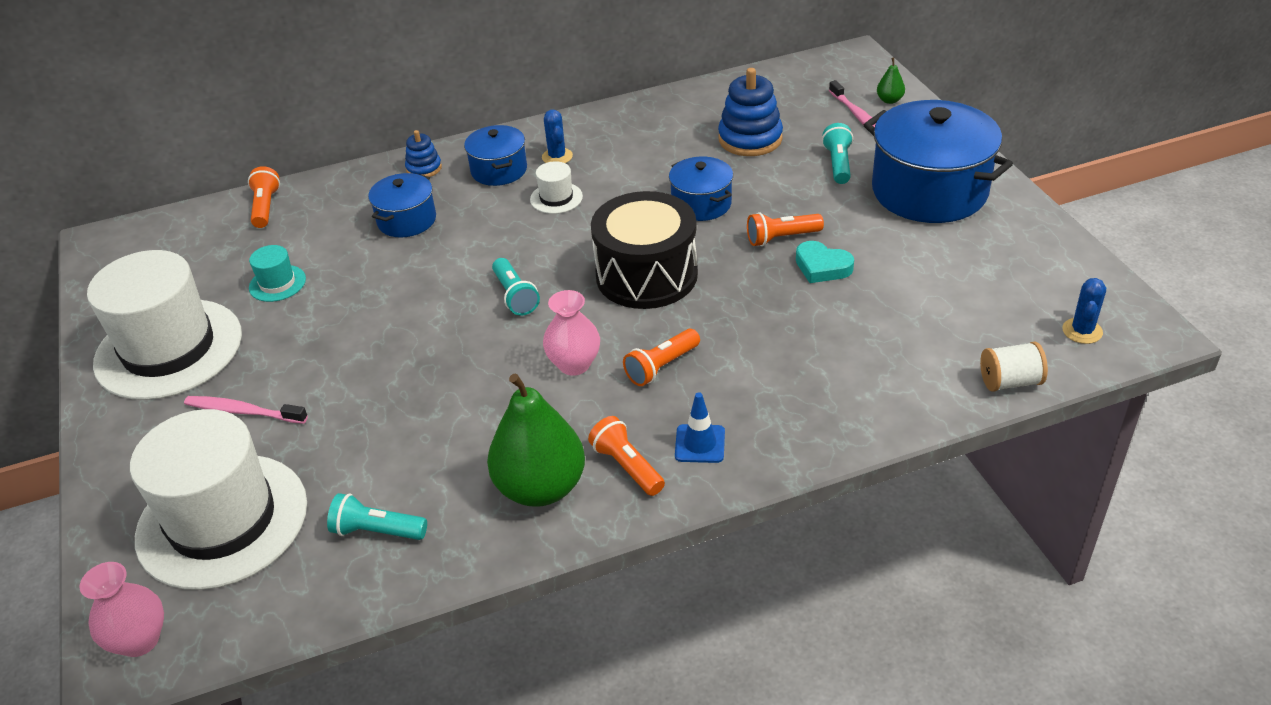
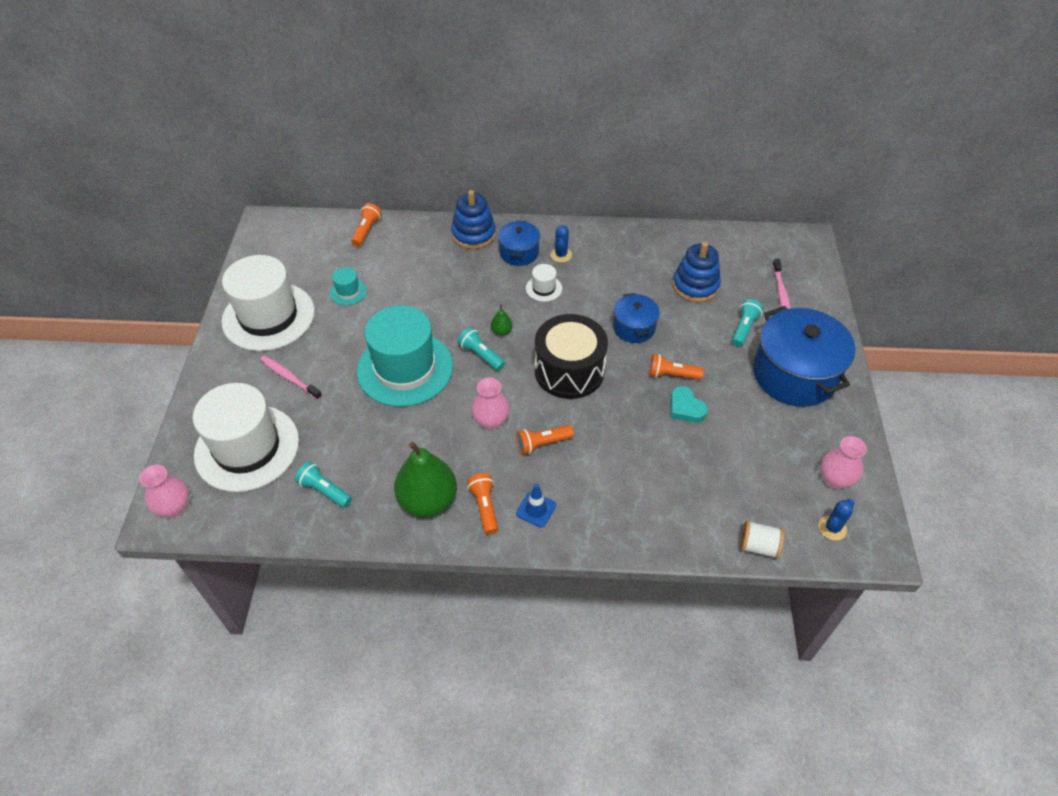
camera: 20 degrees right, 10 degrees up
(407, 220) = (444, 272): blue pot -> none
(414, 345) = (405, 368): none -> turquoise hat
(424, 168) = (473, 234): blue stacking toy -> blue stacking toy, size x1.80
(515, 296) = (481, 355): turquoise flashlight -> turquoise flashlight turned 135 degrees clockwise
(889, 100) = (811, 287): green pear -> green pear (501, 331)
(1050, 280) = (835, 479): none -> pink vase

